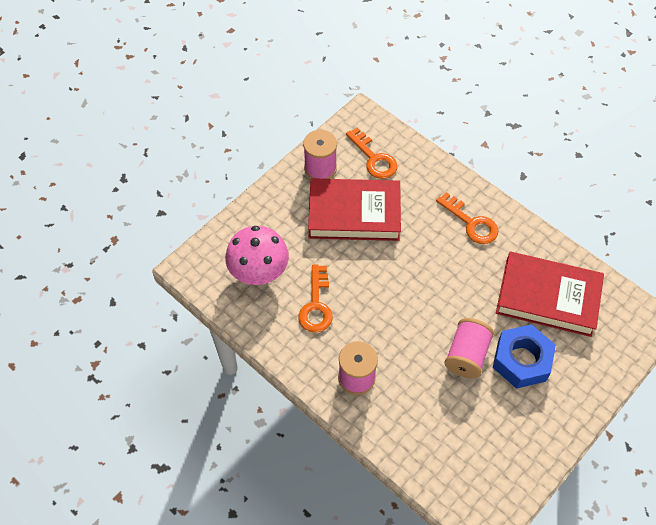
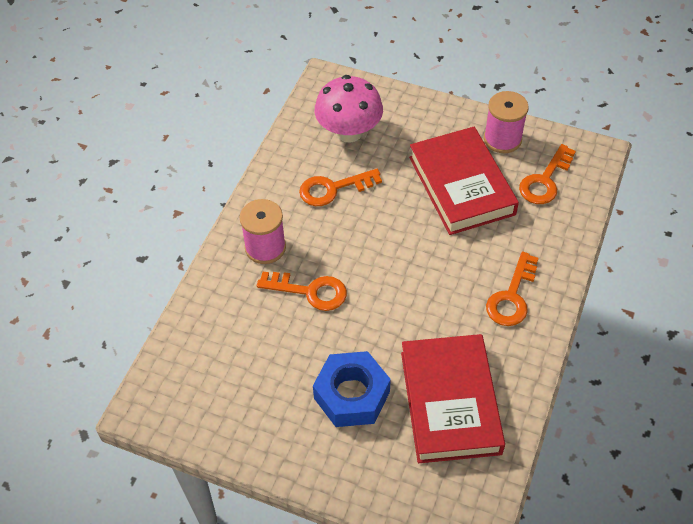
camera: 70 degrees right, 5 degrees down
(415, 358) = (310, 291): none -> orange key
(466, 355) = (334, 338): pink spool -> none

